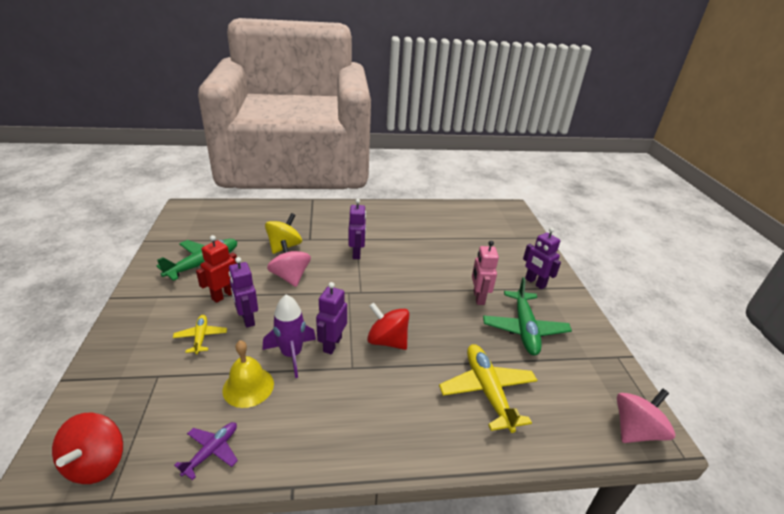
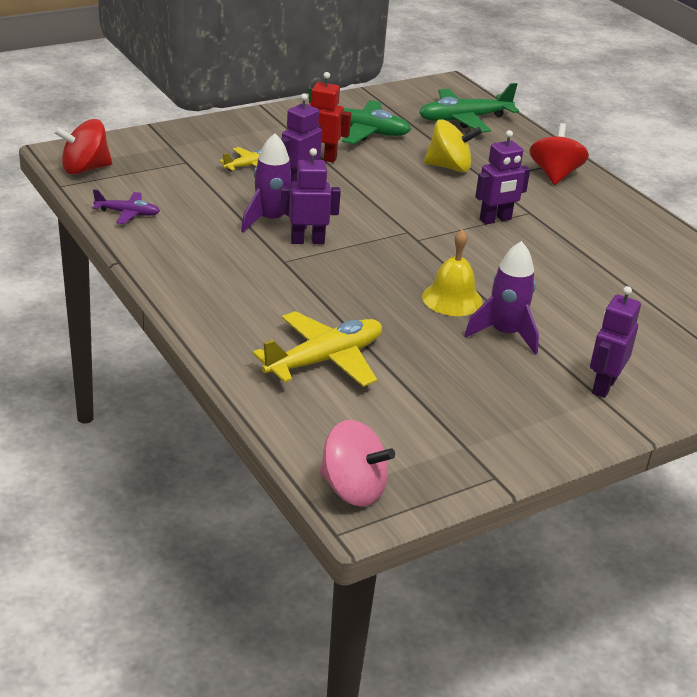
camera: 65 degrees right, 0 degrees up
(248, 386) = (209, 209): yellow bell -> yellow bell (452, 299)
(290, 277) = (394, 187): pink spinning top -> none
(387, 341) = (346, 275): red spinning top -> red spinning top (554, 175)
(478, 297) = (504, 334): pink robot -> purple rocket
(524, 329) = (473, 382): green plane -> green plane (464, 119)

